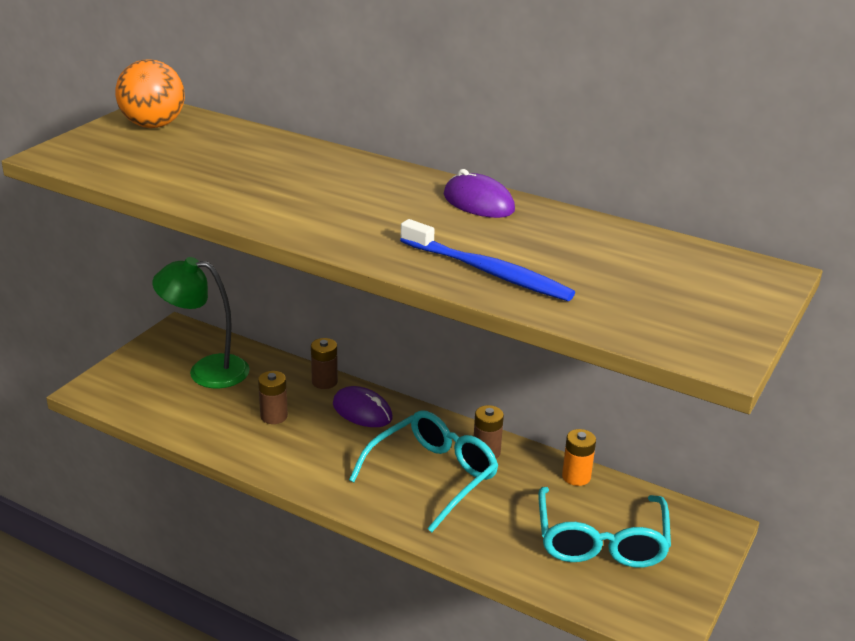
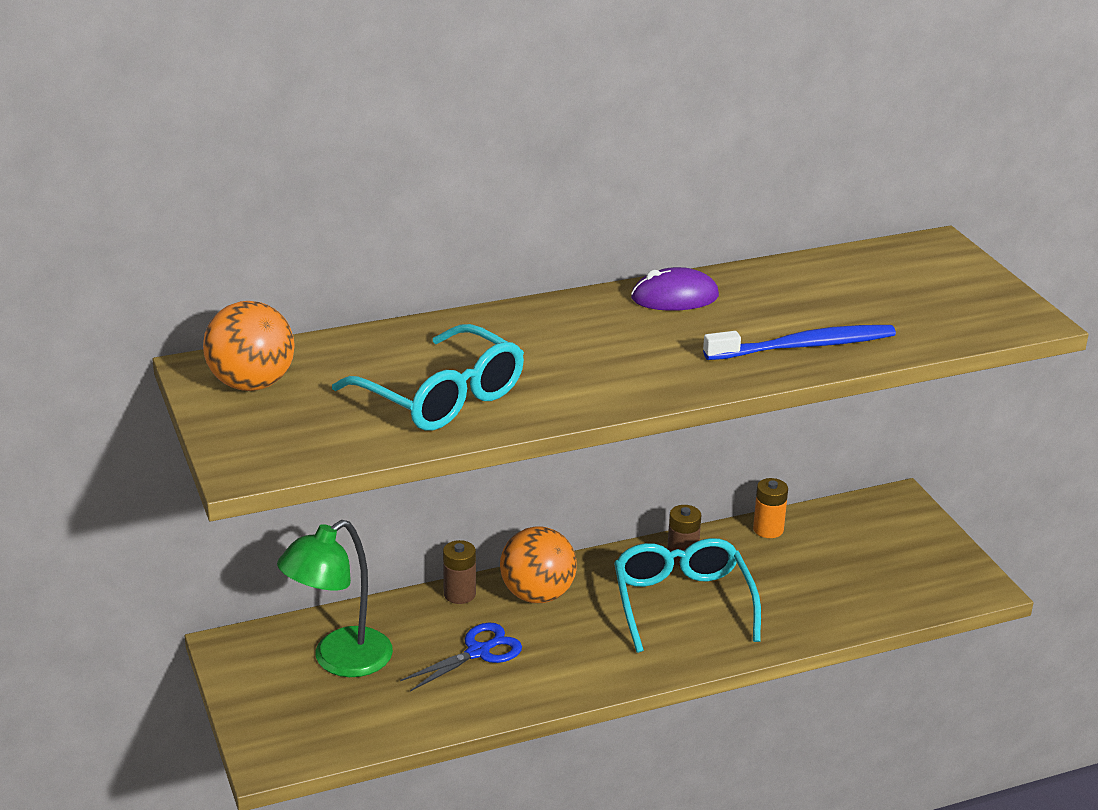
camera: 50 degrees left, 0 degrees up
(274, 416) = (478, 652): brown battery -> blue scissors
(362, 411) = (537, 595): purple mouse -> orange ball
(601, 540) = (857, 561): turquoise glasses -> turquoise glasses (440, 396)

